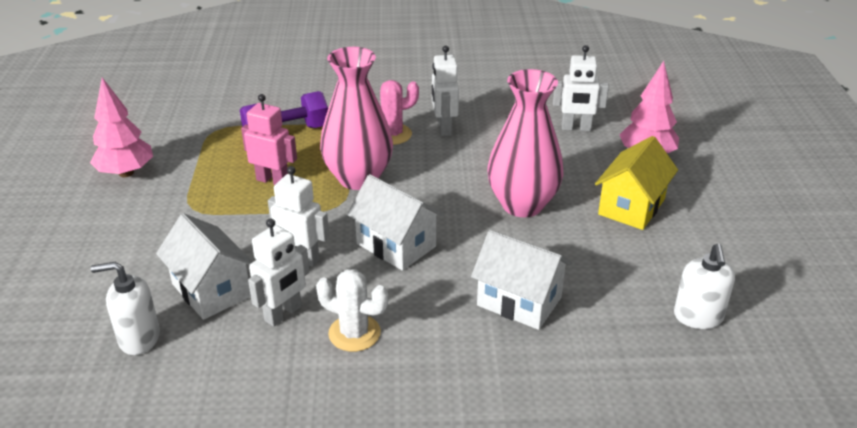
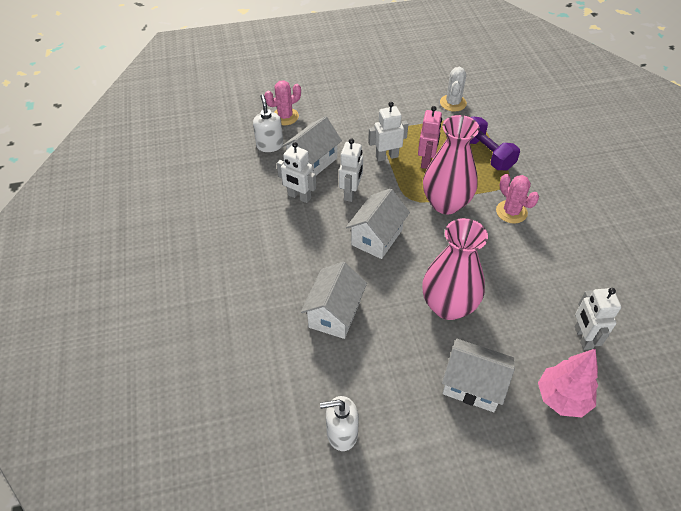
camera: 80 degrees right, 15 degrees up
(76, 312) = (285, 116): none -> pink cactus
(126, 173) = (409, 95): pink tree -> none
(354, 333) = (288, 232): white cactus -> white cactus (453, 103)
(444, 128) = (536, 242): white robot -> white robot (387, 156)
(631, 207) = (473, 385): yellow house -> white house

